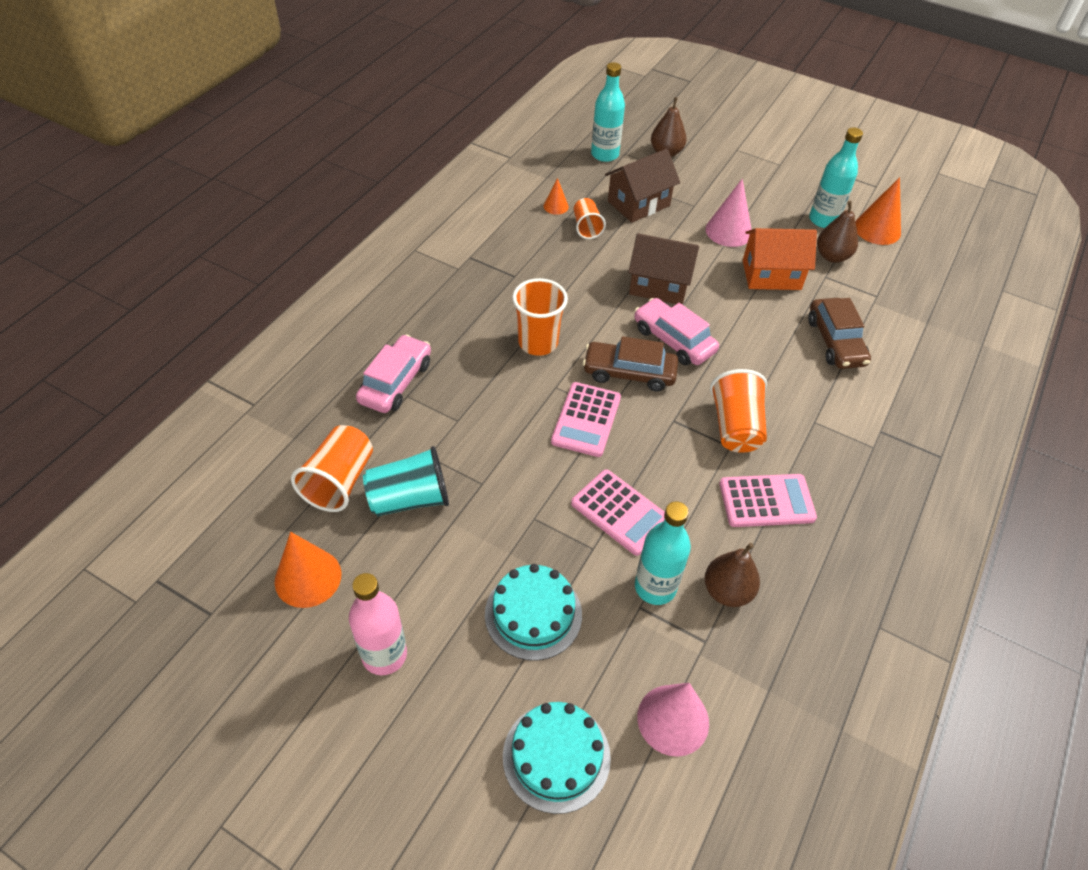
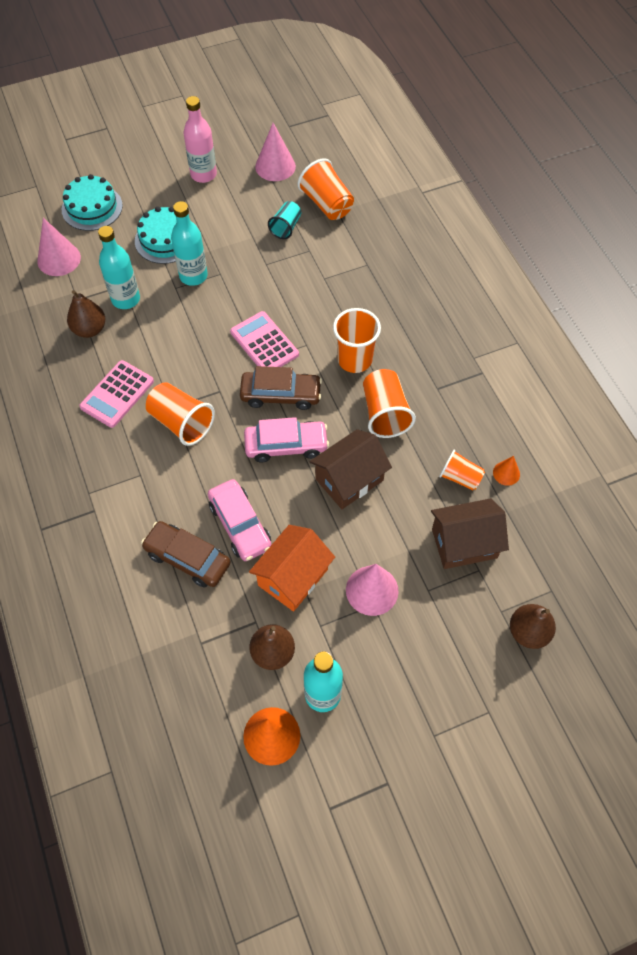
camera: 130 degrees right, 10 degrees up
(308, 577) = (275, 166): orange cone -> pink cone
(396, 382) = (384, 264): pink car -> pink car (240, 525)
(410, 499) = (286, 227): turquoise cup -> turquoise cup, size x0.64
(574, 295) = (385, 413): none -> orange cup
(604, 154) = (560, 570): turquoise bottle -> turquoise bottle (193, 276)
(620, 512) = (184, 315): pink calculator -> none
(629, 373) = (281, 395): brown car -> brown car turned 45 degrees clockwise
(638, 203) = (464, 543): brown house -> brown house turned 75 degrees clockwise

